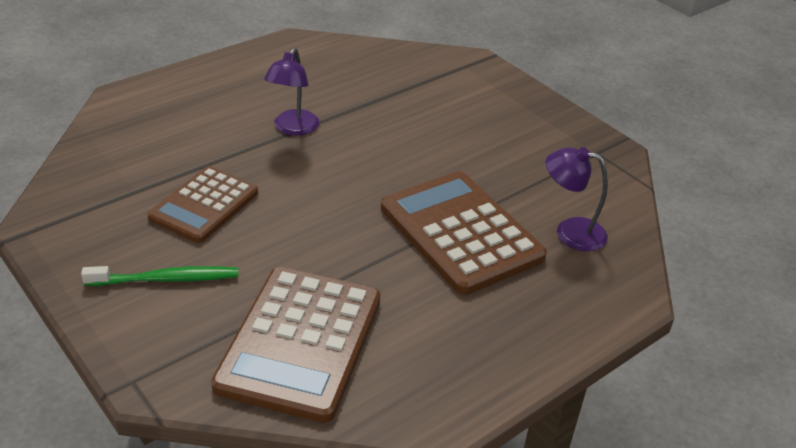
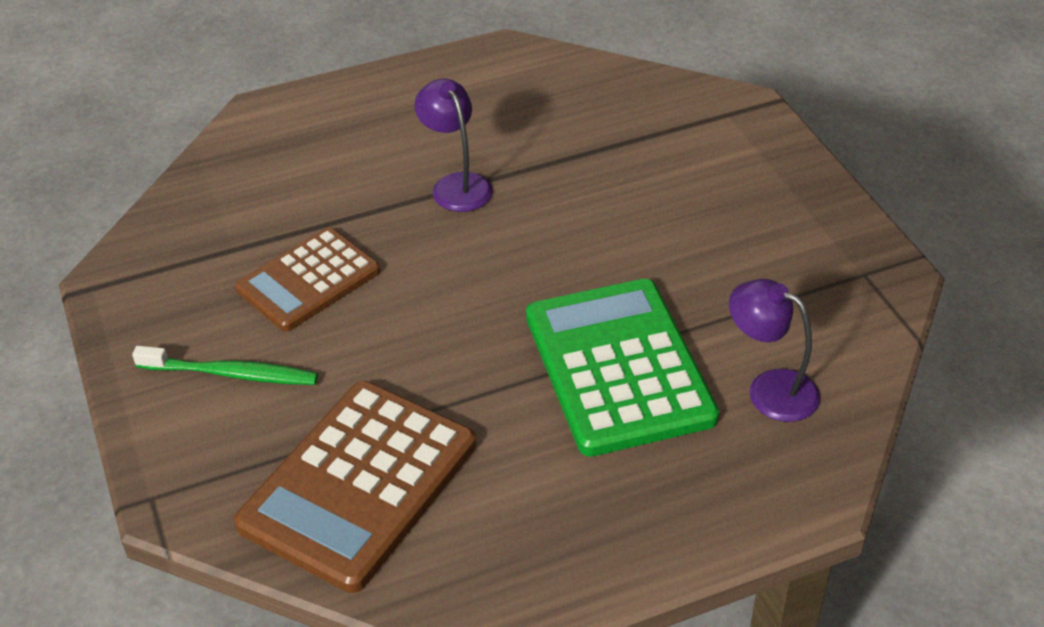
camera: 20 degrees right, 5 degrees up
(293, 129) = (456, 184): purple lamp -> purple lamp turned 120 degrees clockwise
(460, 232) = (618, 367): brown calculator -> green calculator

